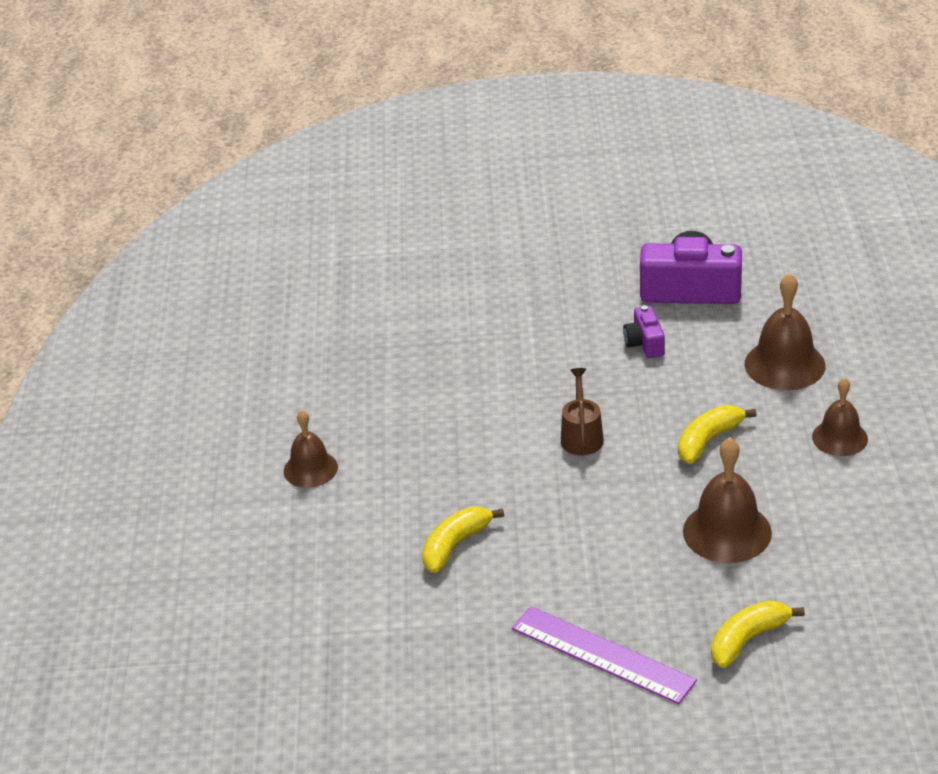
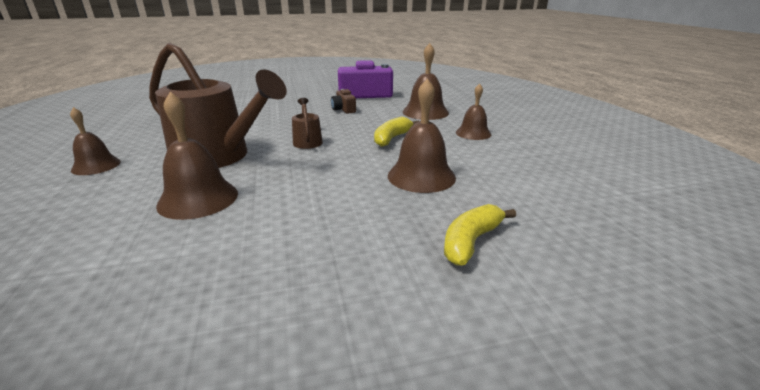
camera: 15 degrees left, 10 degrees down
(455, 545) = (198, 199): yellow banana -> brown bell
(460, 464) = (217, 157): none -> brown watering can
(602, 655) = (331, 268): purple ruler -> none
(645, 343) = (343, 109): purple camera -> brown camera

